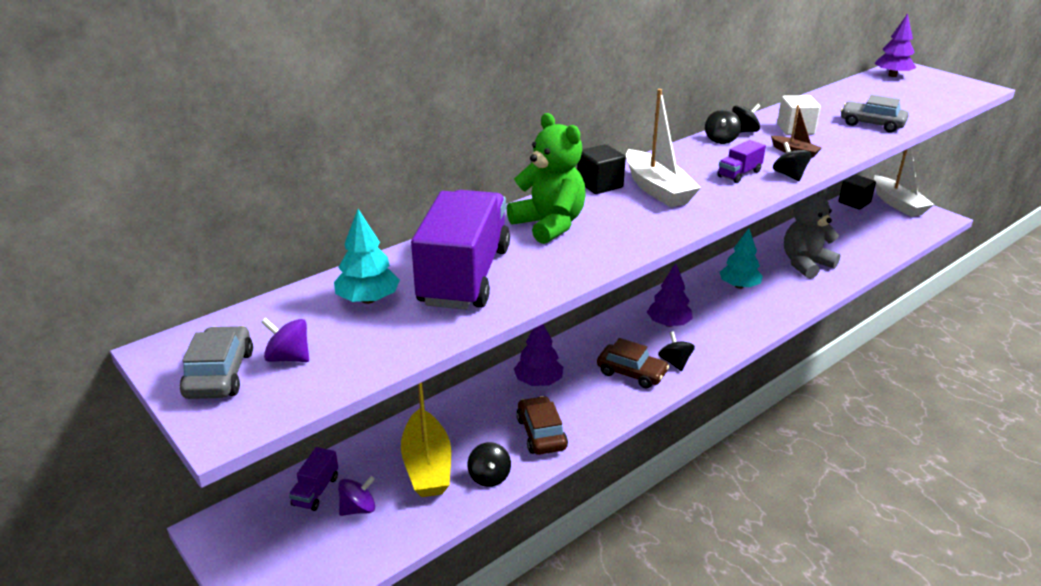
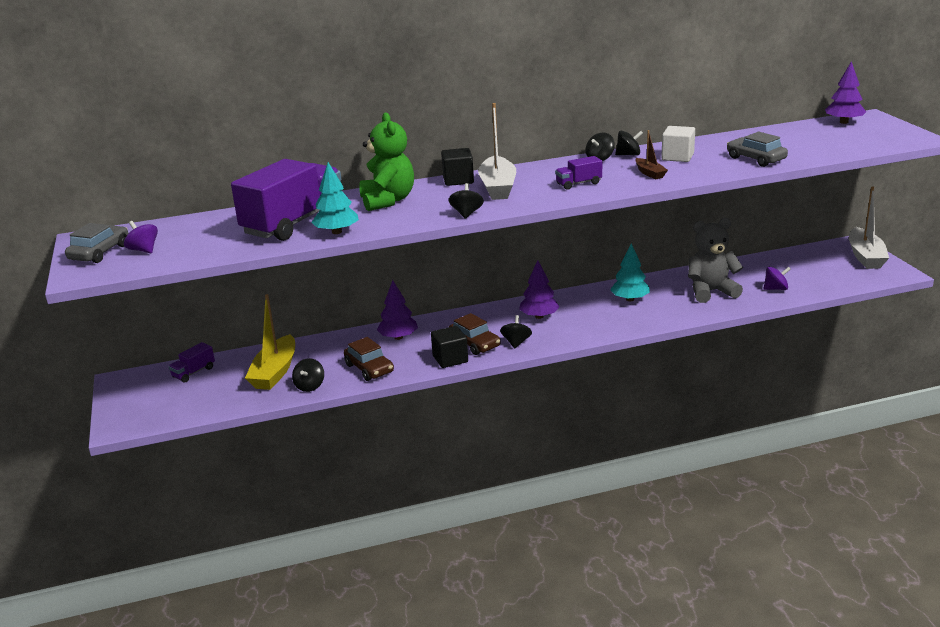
camera: 25 degrees right, 5 degrees down
(358, 508) = (211, 387): purple spinning top -> purple spinning top (775, 289)
(368, 299) = (220, 228): turquoise tree -> turquoise tree (337, 232)
(541, 433) = (369, 368): brown car -> brown car turned 135 degrees clockwise
(789, 175) = (619, 189): black spinning top -> black spinning top (466, 214)
(854, 202) = (820, 250): black cube -> black cube (450, 359)

